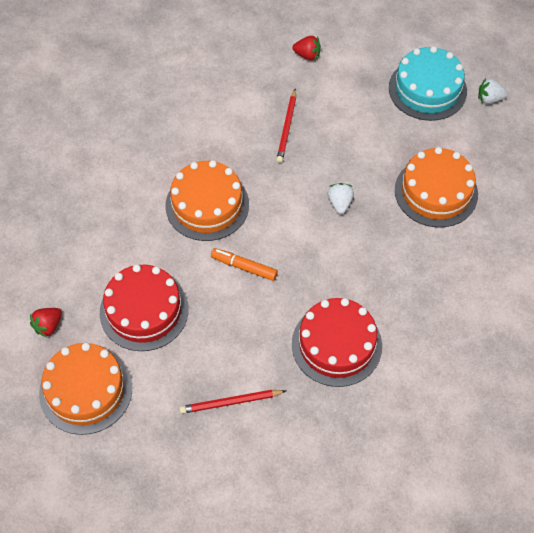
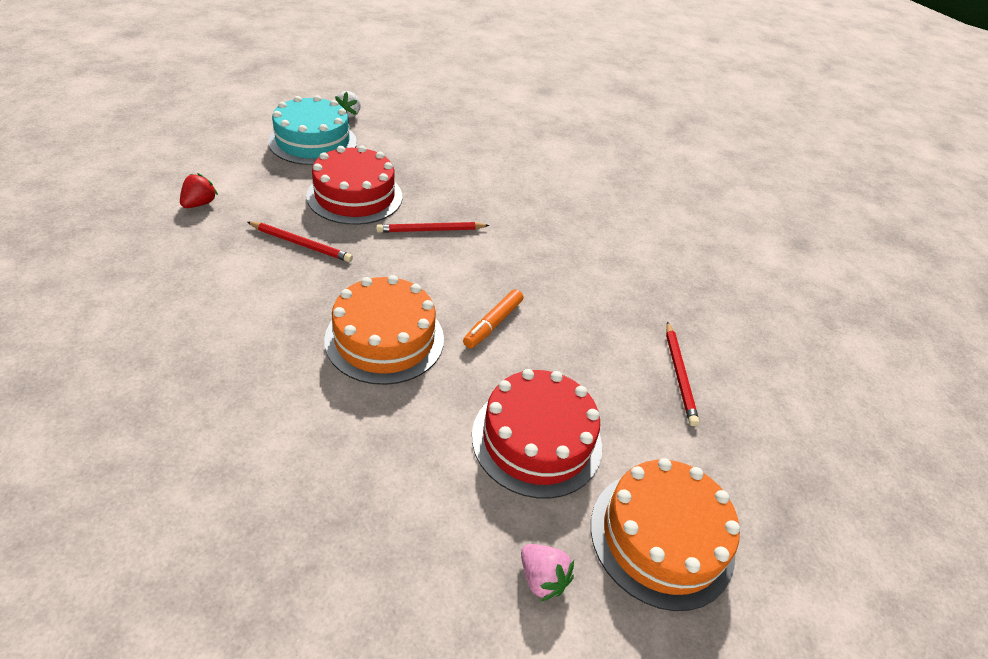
camera: 85 degrees left, 15 degrees down
(48, 326) = (542, 578): red strawberry -> pink strawberry
(336, 344) = (610, 274): red cake -> red cake (355, 196)
(340, 203) = (431, 230): white strawberry -> red pencil
(436, 192) = (443, 169): orange cake -> none

